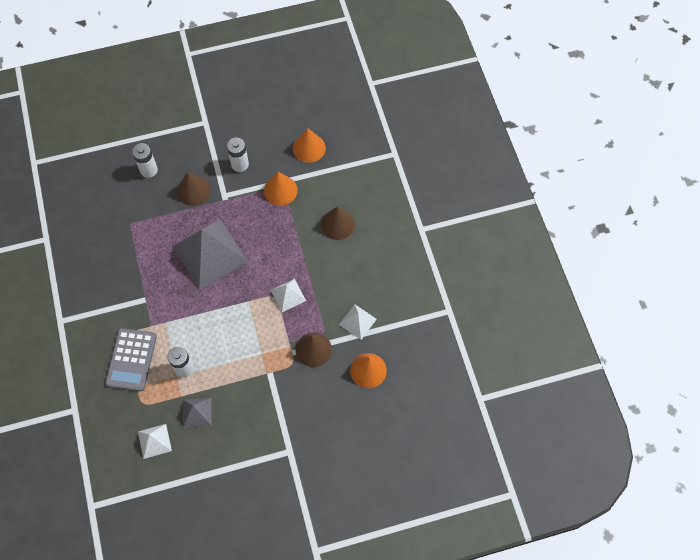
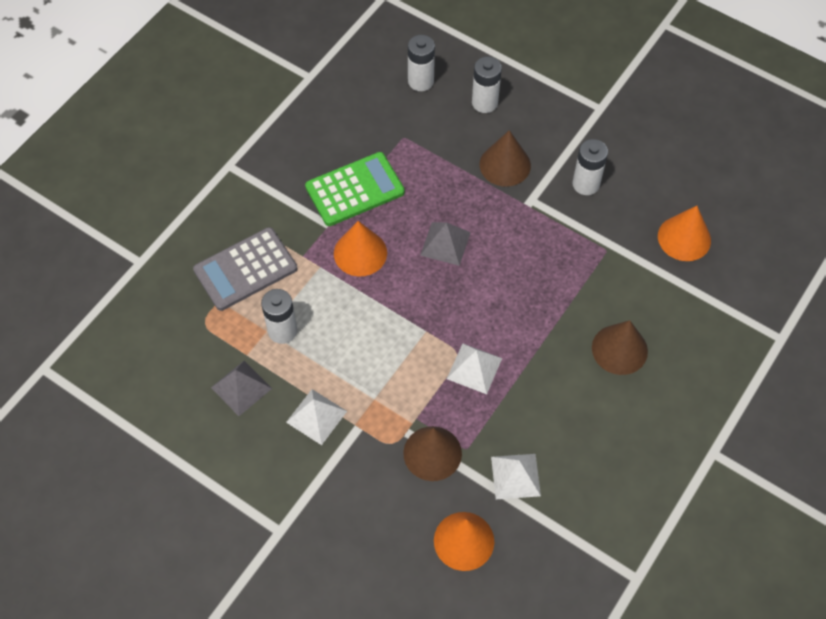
camera: 50 degrees right, 5 degrees down
(105, 188) = (420, 81): none -> white battery
(137, 271) = (355, 190): none -> green calculator
(154, 441) = (170, 371): white pyramid -> white pyramid (316, 416)
(210, 253) = (445, 243): grey pyramid -> grey pyramid, size x0.47
(280, 190) = (598, 252): orange cone -> orange cone (360, 253)

